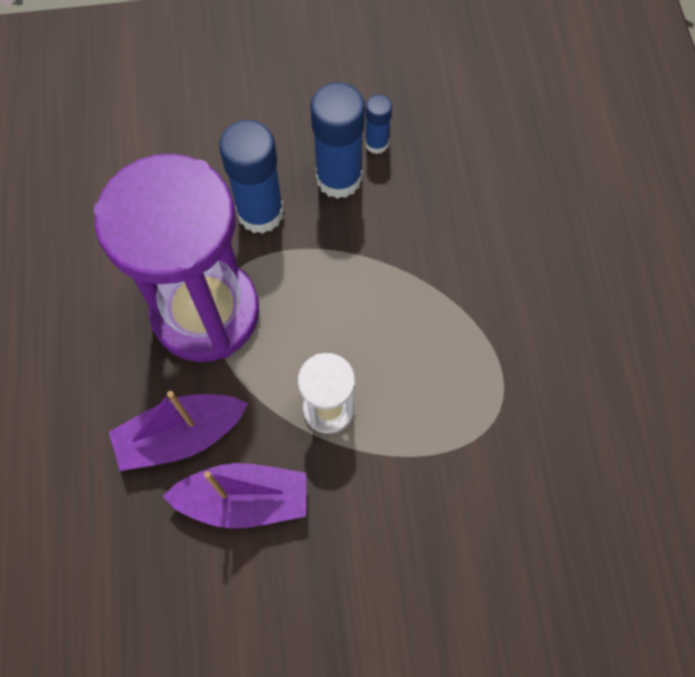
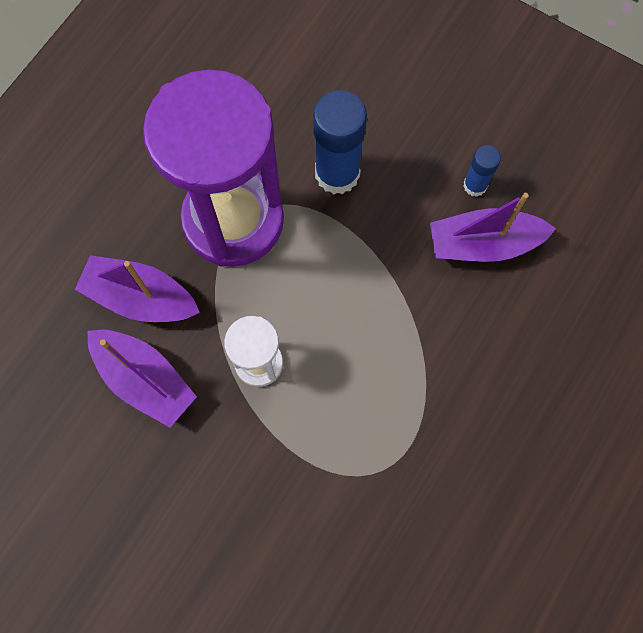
camera: 40 degrees right, 5 degrees up
(339, 178) = (420, 191): blue glue stick -> none
(421, 182) = (483, 244): none -> purple boat

